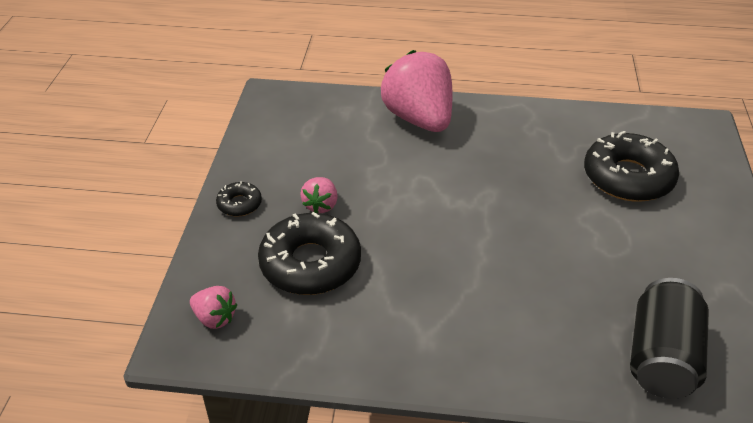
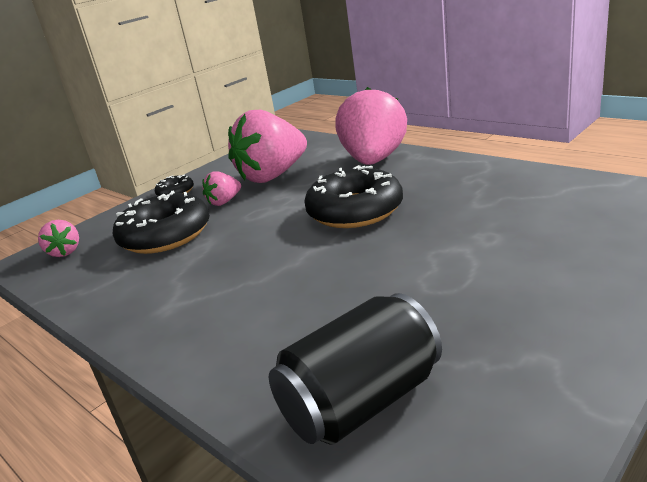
camera: 40 degrees right, 15 degrees down
(332, 158) = (273, 176): none -> pink strawberry
(628, 177) = (532, 229): black donut -> black donut (355, 210)

